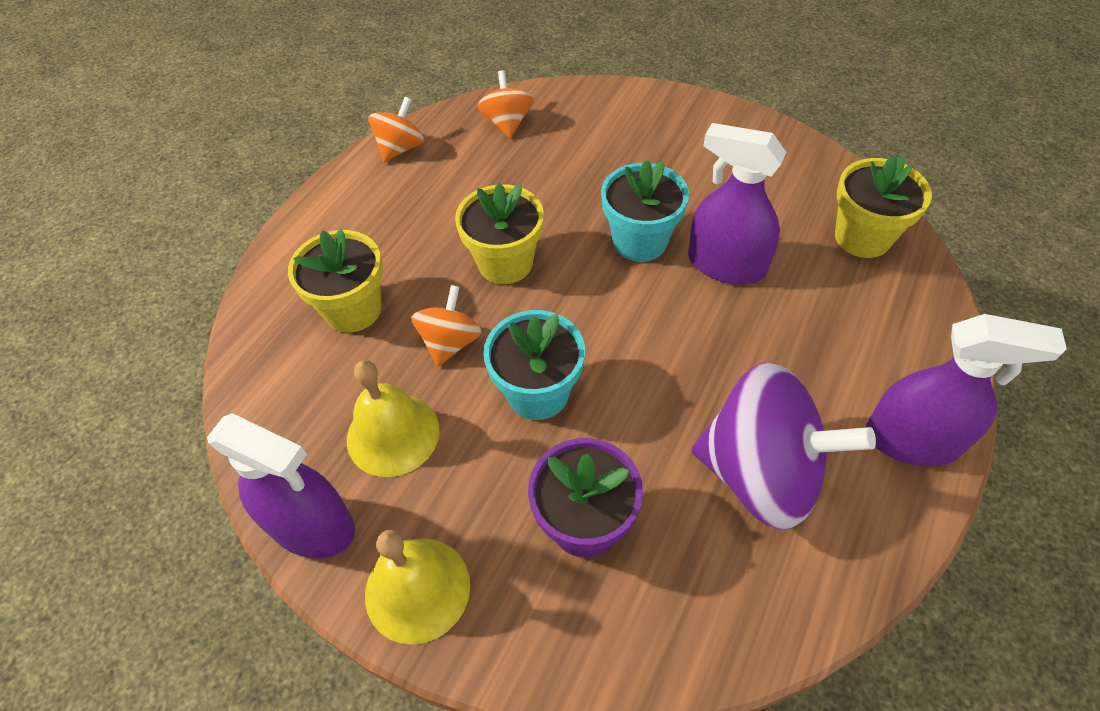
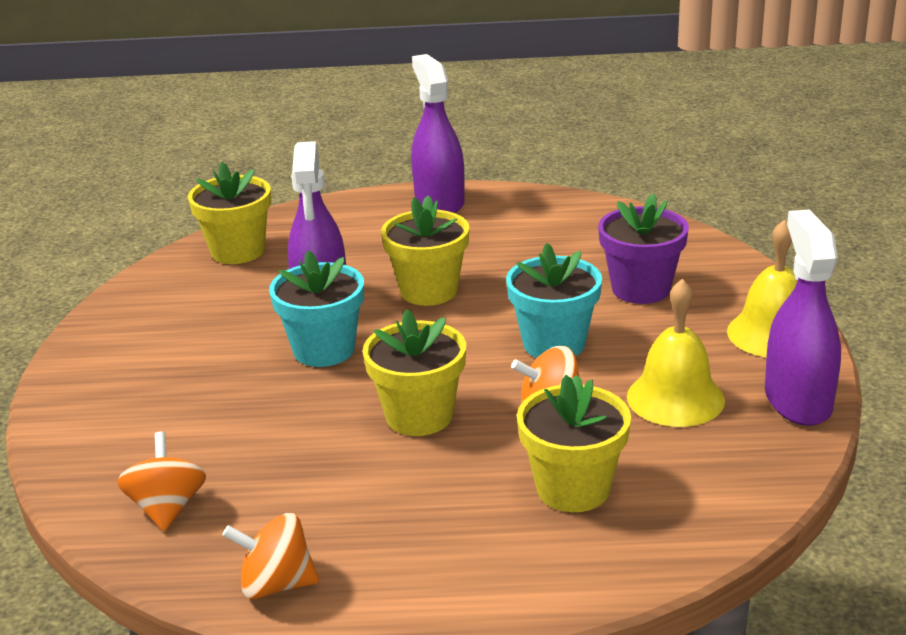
camera: 120 degrees left, 25 degrees down
(507, 123) = (167, 508): orange spinning top -> orange spinning top turned 120 degrees clockwise
(696, 344) = (429, 291): none -> yellow flower pot
(761, 473) = (523, 241): purple spinning top -> none

